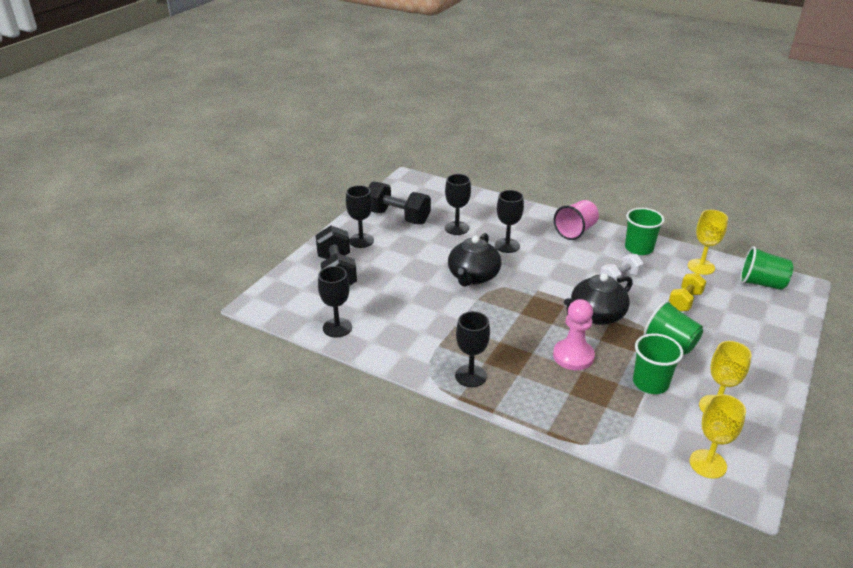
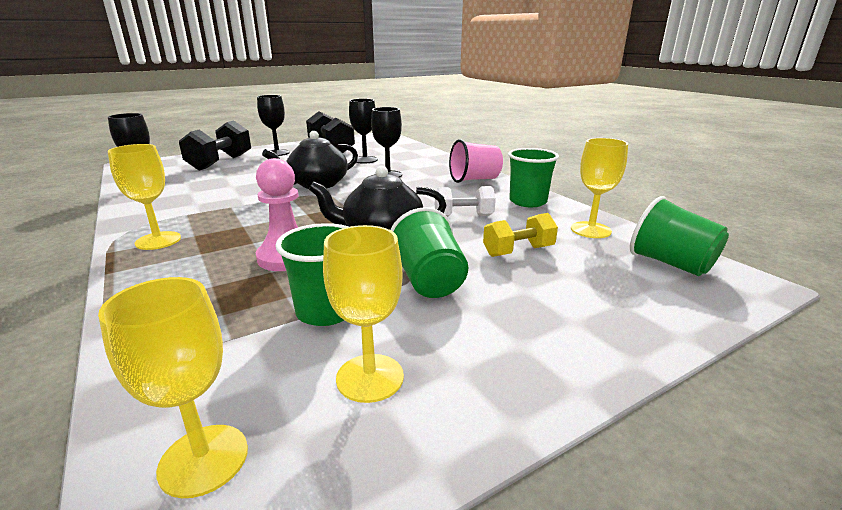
camera: 30 degrees right, 10 degrees down
(470, 376) = (158, 240): black goblet -> yellow goblet

